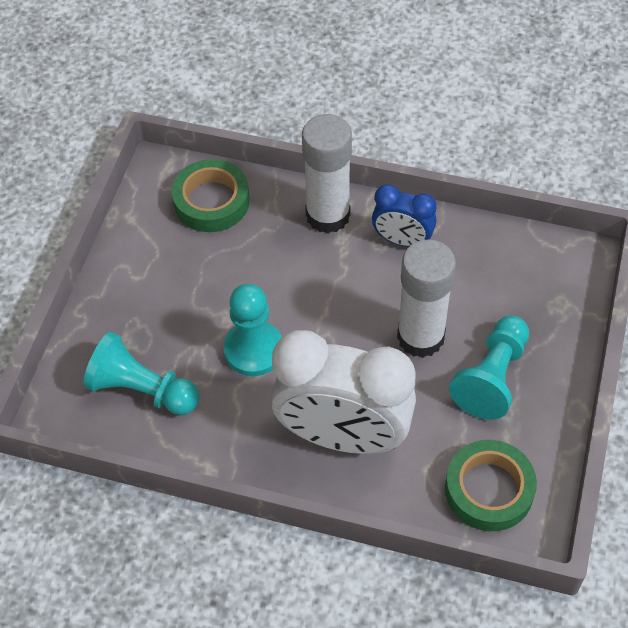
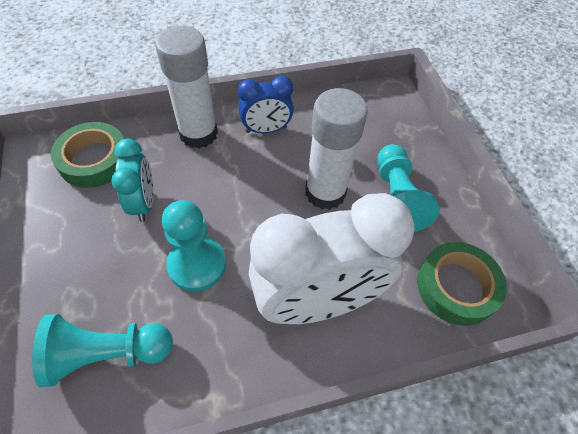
camera: 35 degrees left, 0 degrees up
(236, 267) = (144, 203): none -> turquoise clock

